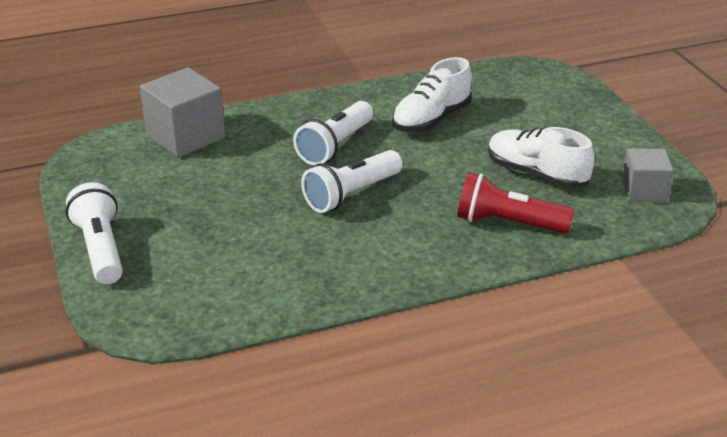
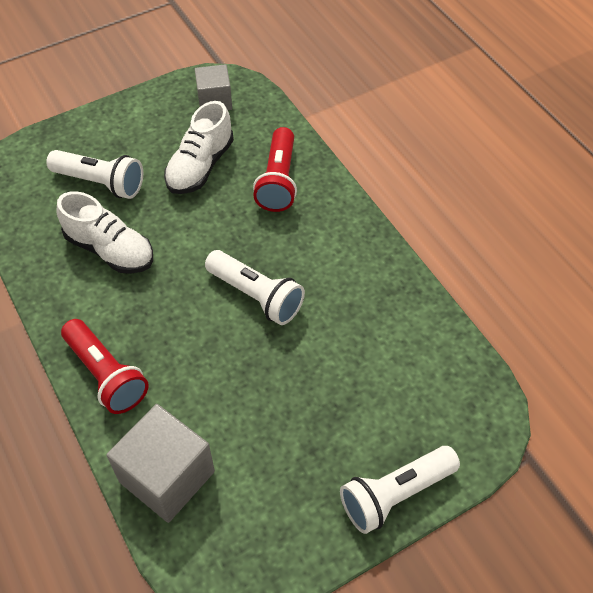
camera: 100 degrees left, 20 degrees up
(294, 114) = (106, 375): none -> red flashlight
(335, 146) = (170, 324): white flashlight -> white flashlight (100, 183)

